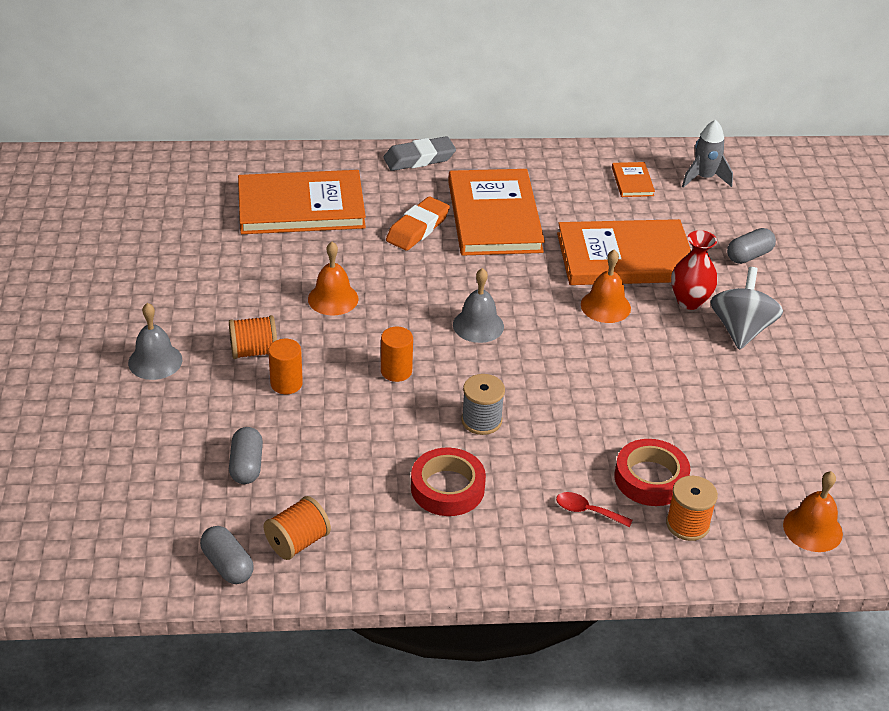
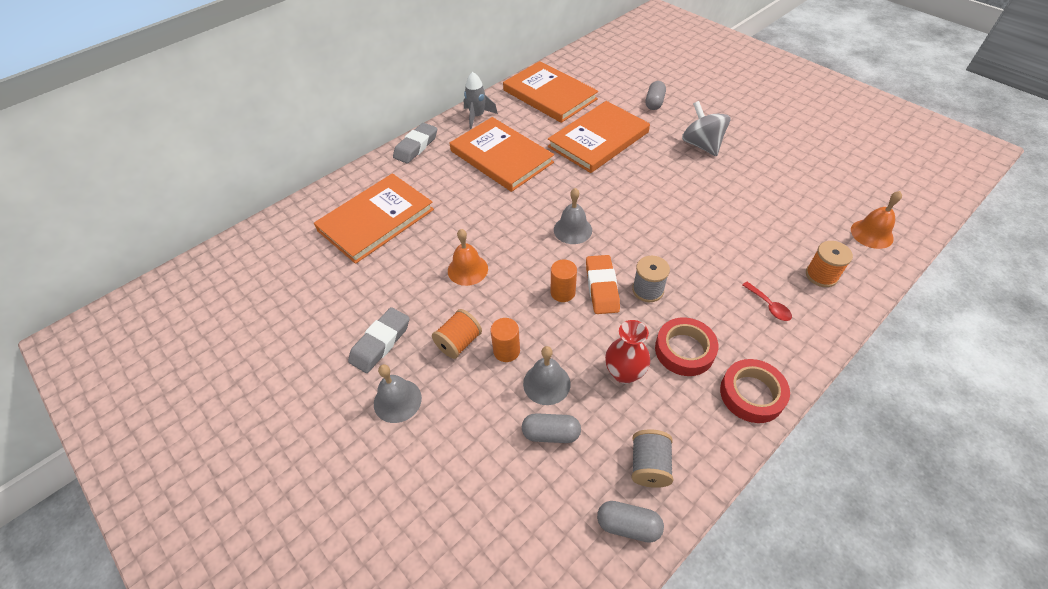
camera: 35 degrees left, 10 degrees up
(190, 310) = (380, 342): none -> grey eraser
(246, 465) = (551, 433): grey capsule -> grey capsule turned 45 degrees counterclockwise
(289, 429) = (546, 383): none -> grey bell
(297, 542) = (649, 465): orange spool -> grey spool
(417, 228) = (466, 190): orange eraser -> orange eraser (601, 287)
(587, 511) = (769, 306): red spoon -> red spoon turned 105 degrees counterclockwise
(605, 306) = (623, 173): orange bell -> none
(632, 181) = (549, 95): orange book -> orange book, size x2.32
(650, 478) = (771, 261): red tape -> red tape (751, 394)
(689, 301) = (659, 144): red vase -> red vase (624, 373)
(704, 178) = (582, 73): grey rocket -> grey rocket (477, 116)

